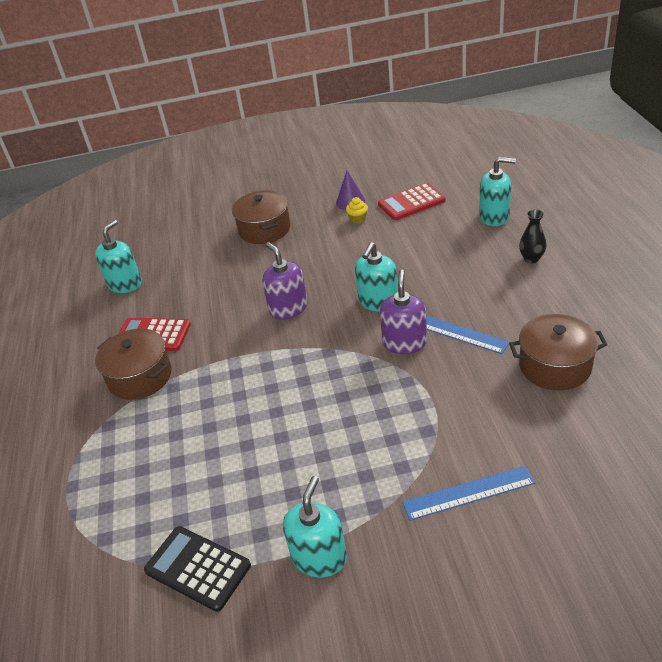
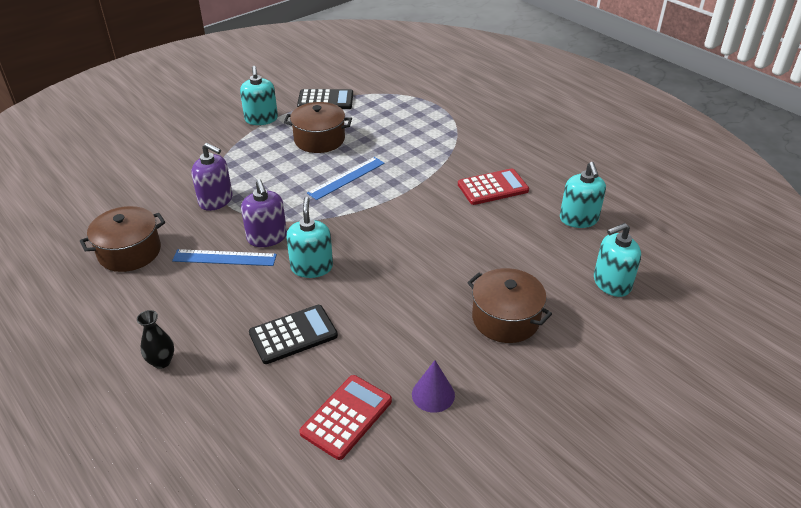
camera: 145 degrees right, 0 degrees up
(140, 377) = (465, 161): brown pot -> brown pot (319, 139)
(288, 308) = (394, 238): purple soap dispenser -> purple soap dispenser (216, 200)
(358, 219) = (402, 366): yellow cupcake -> none
(422, 254) = (293, 335): none -> black calculator
(468, 493) = (183, 163): blue ruler -> blue ruler (346, 178)
(494, 217) = (221, 420): turquoise soap dispenser -> turquoise soap dispenser (611, 283)

